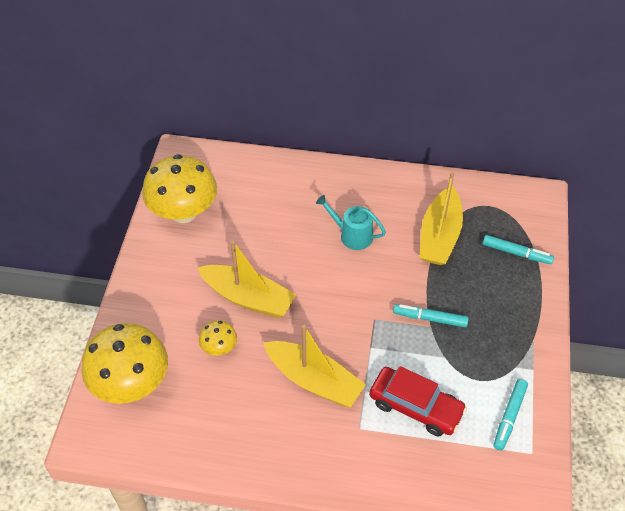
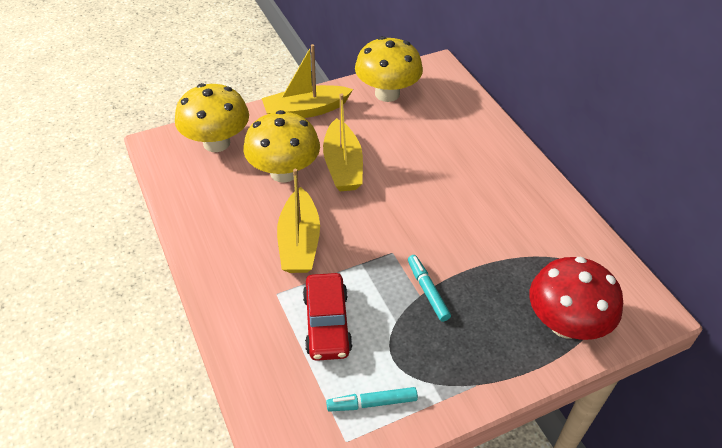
camera: 55 degrees right, 5 degrees down
(219, 348) = (284, 172): yellow mushroom -> yellow mushroom, size x2.14
(352, 235) = (464, 197): turquoise watering can -> none
(439, 236) = (524, 256): yellow boat -> yellow boat (305, 110)
(516, 253) = (565, 324): turquoise marker -> red mushroom

